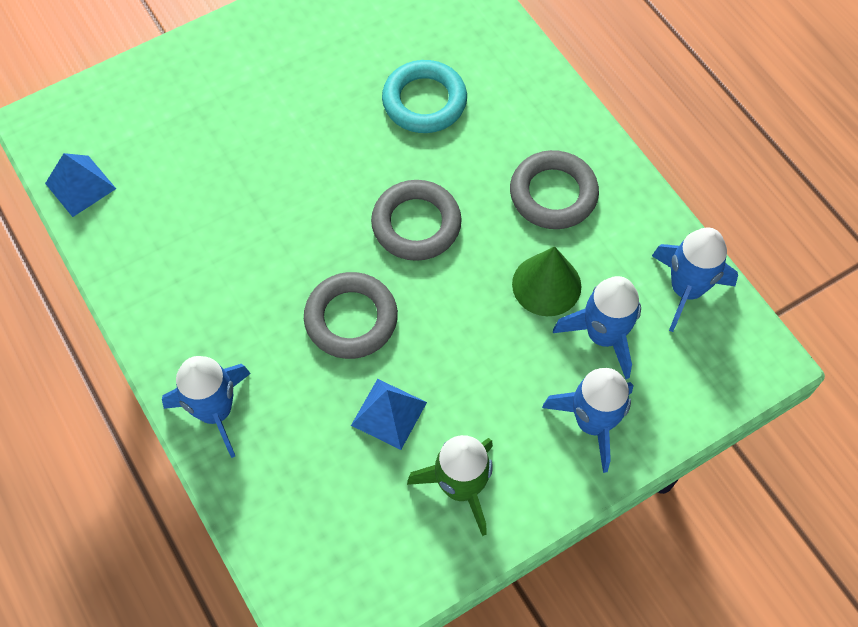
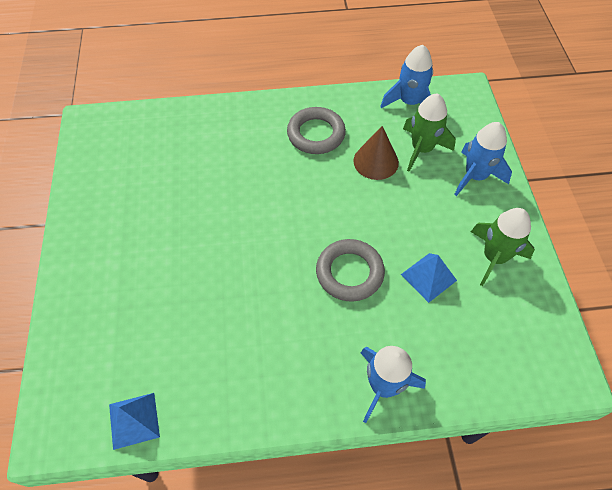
camera: 65 degrees left, 5 degrees down
(416, 224) = (298, 209): grey ring -> none
(424, 101) = (208, 170): turquoise ring -> none
(546, 285) = (376, 161): green cone -> brown cone
(603, 335) = (421, 149): blue rocket -> green rocket

